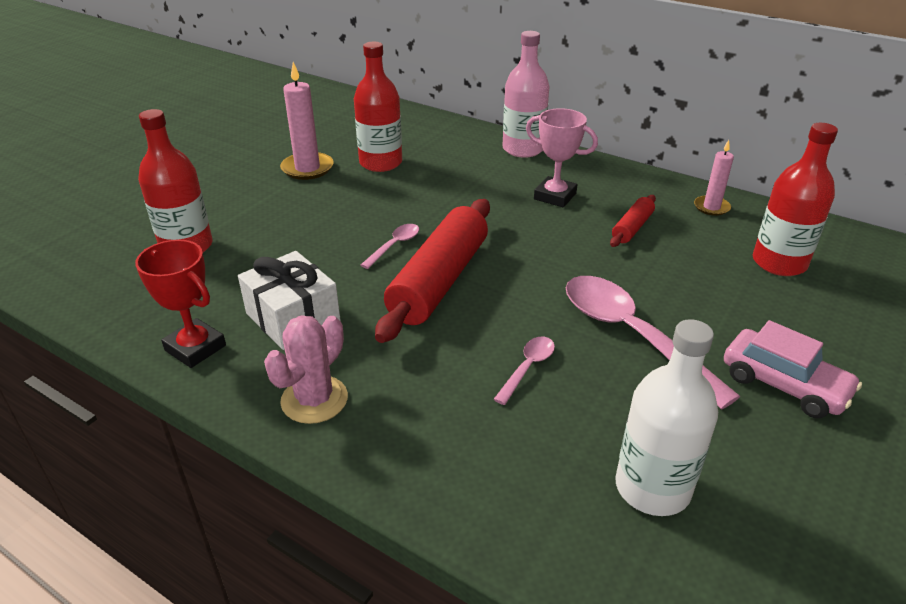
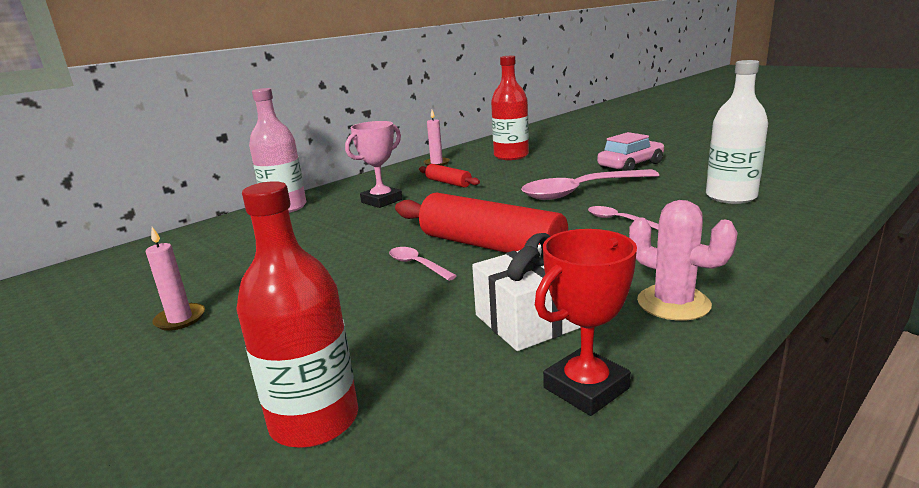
camera: 75 degrees left, 15 degrees down
(307, 168) = (180, 319): pink candle -> pink candle, size x0.63
(380, 163) = (228, 271): red bottle -> none

